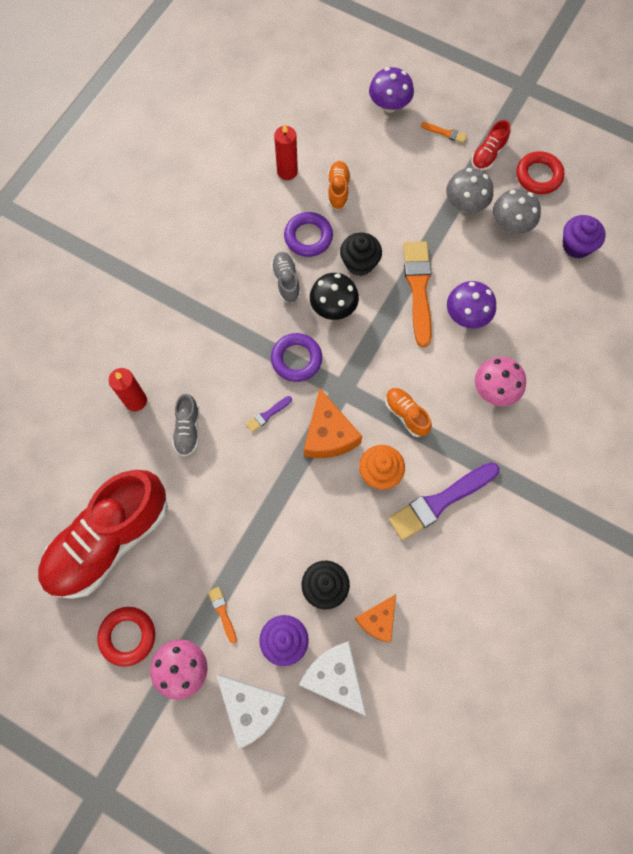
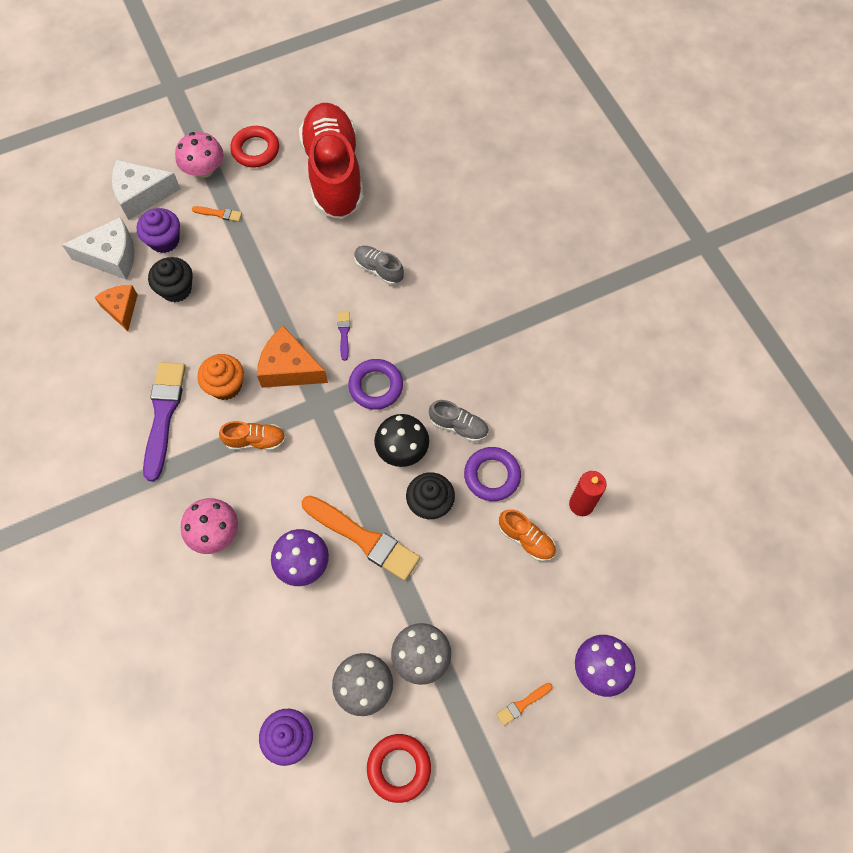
camera: 125 degrees right, 5 degrees down
(135, 401) = (433, 247): red candle -> none
(488, 155) = (463, 731): red shoe -> none

